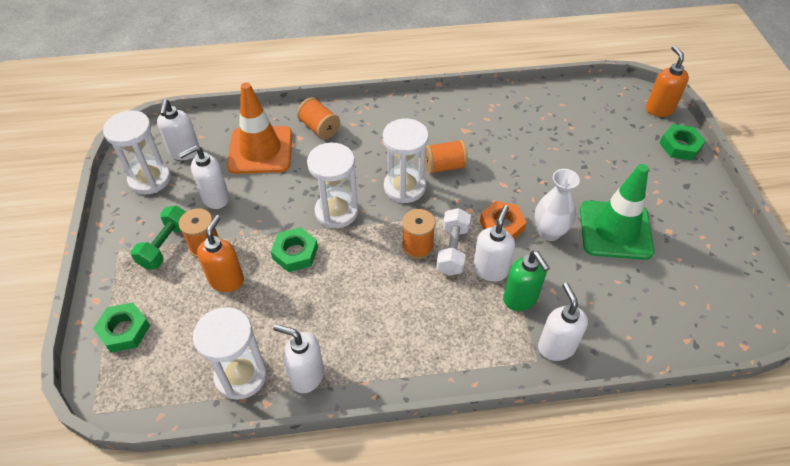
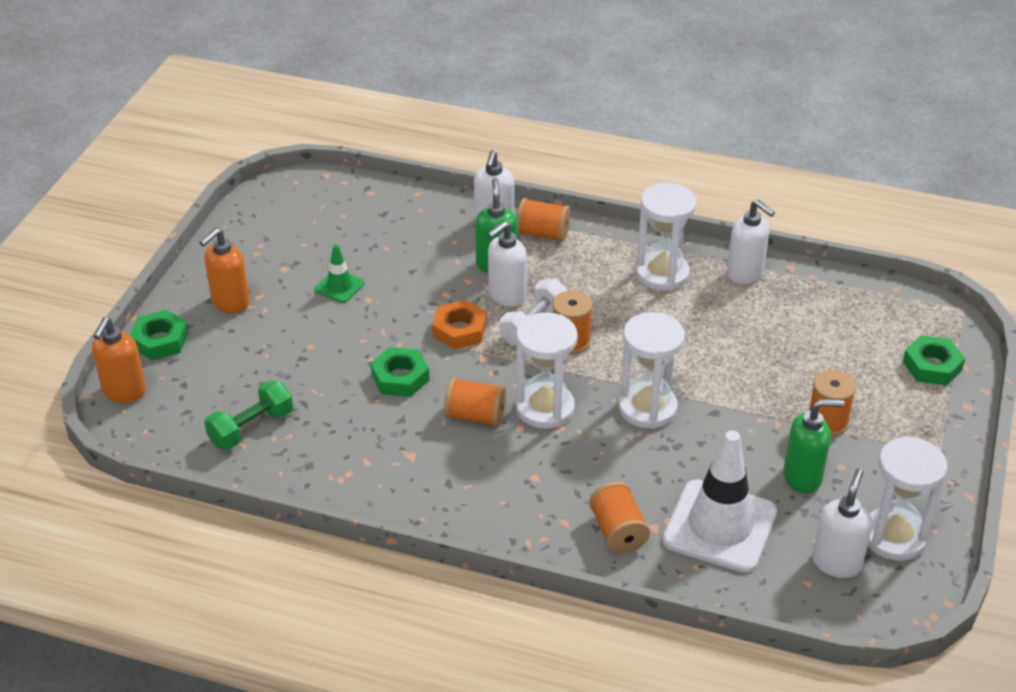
camera: 155 degrees left, 10 degrees down
(166, 246) = (877, 438): green dumbbell -> green dumbbell (251, 428)
(215, 198) = (803, 477): white soap dispenser -> green soap dispenser
(227, 280) = (807, 377): orange soap dispenser -> orange soap dispenser (230, 302)
(241, 375) = (810, 293): white hourglass -> white hourglass (662, 274)
(260, 150) = (720, 526): orange traffic cone -> white traffic cone
(295, 253) = (718, 379): green nut -> green nut (400, 377)
(507, 351) = (542, 234): none -> orange spool
(549, 232) = (412, 307): white vase -> none
(615, 230) = (339, 286): green traffic cone -> green traffic cone, size x0.47

